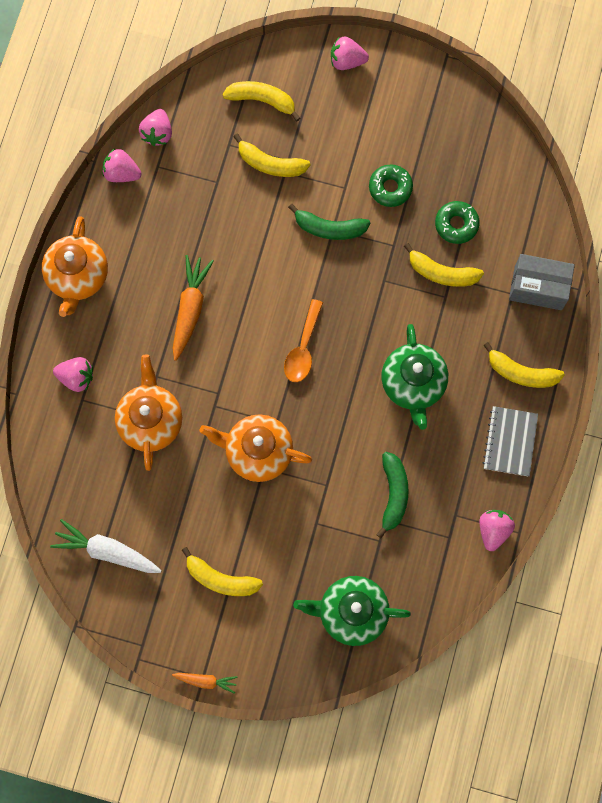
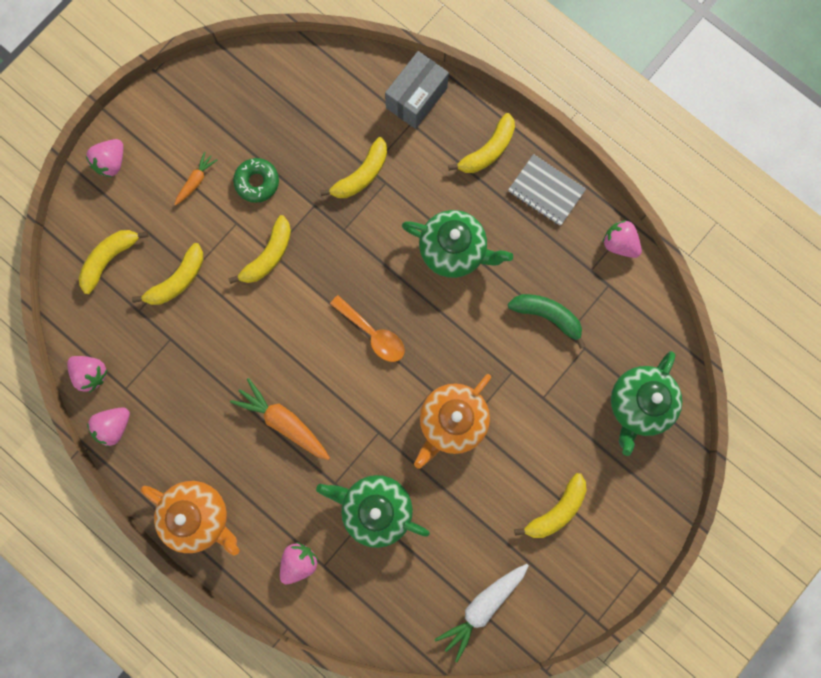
camera: 65 degrees left, 5 degrees up
(150, 420) = (375, 508): orange teapot -> green teapot
(206, 681) = (644, 566): orange carrot -> orange carrot (196, 181)
(329, 228) = (268, 255): green banana -> yellow banana
(456, 224) = (322, 140): green donut -> none

